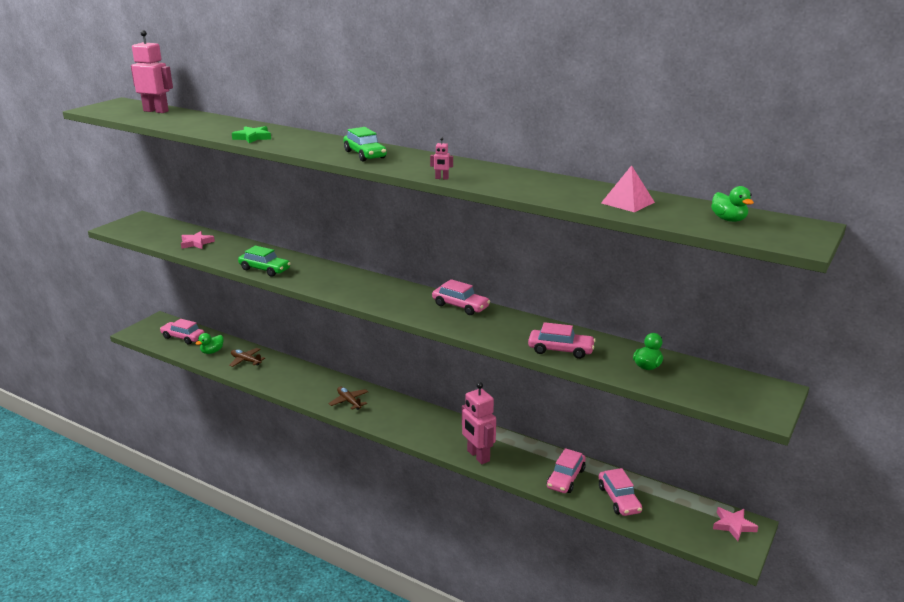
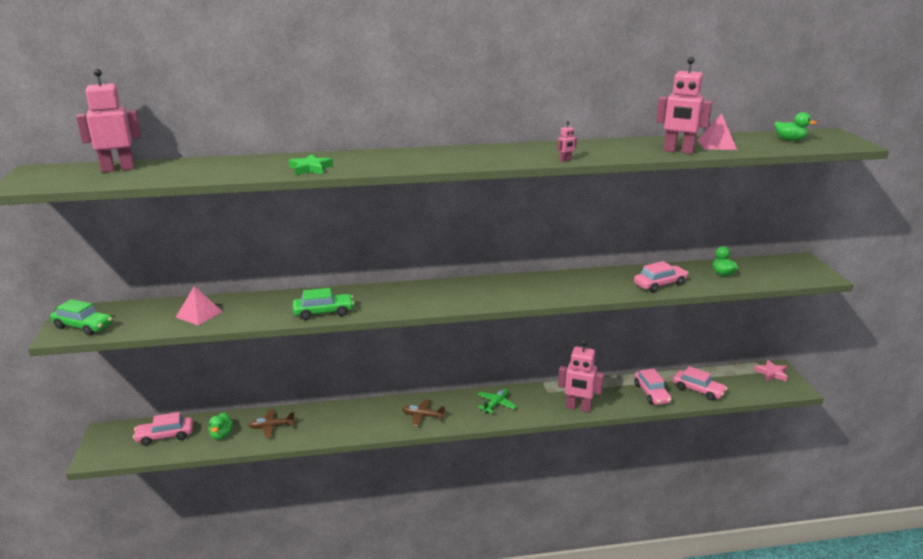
camera: 40 degrees left, 0 degrees up
(196, 243) = (199, 314): pink star -> pink pyramid
(365, 155) = (455, 158): green car -> green car (83, 326)
(415, 420) = (496, 404): none -> green plane
(460, 306) = (540, 280): pink car -> none
(567, 198) = (678, 151): none -> pink robot

